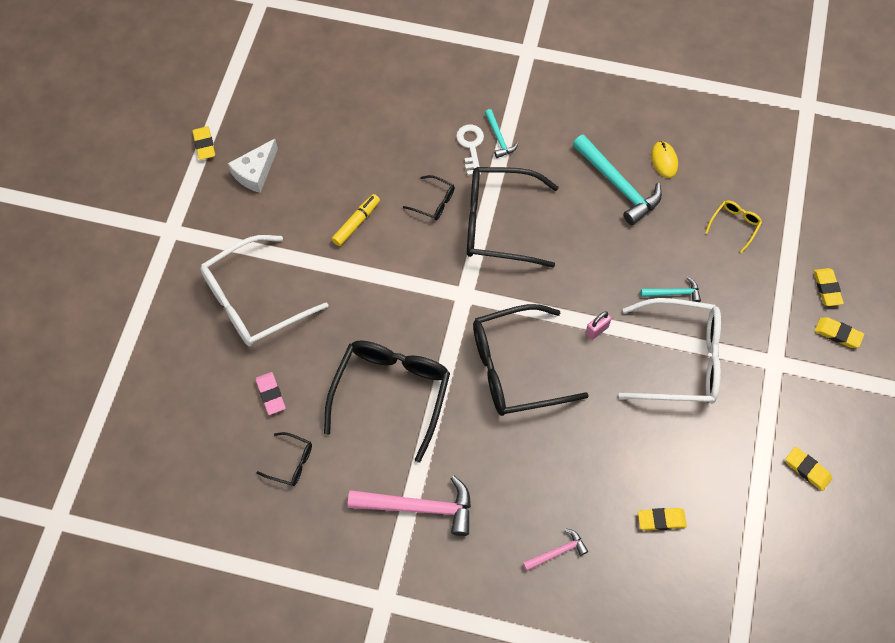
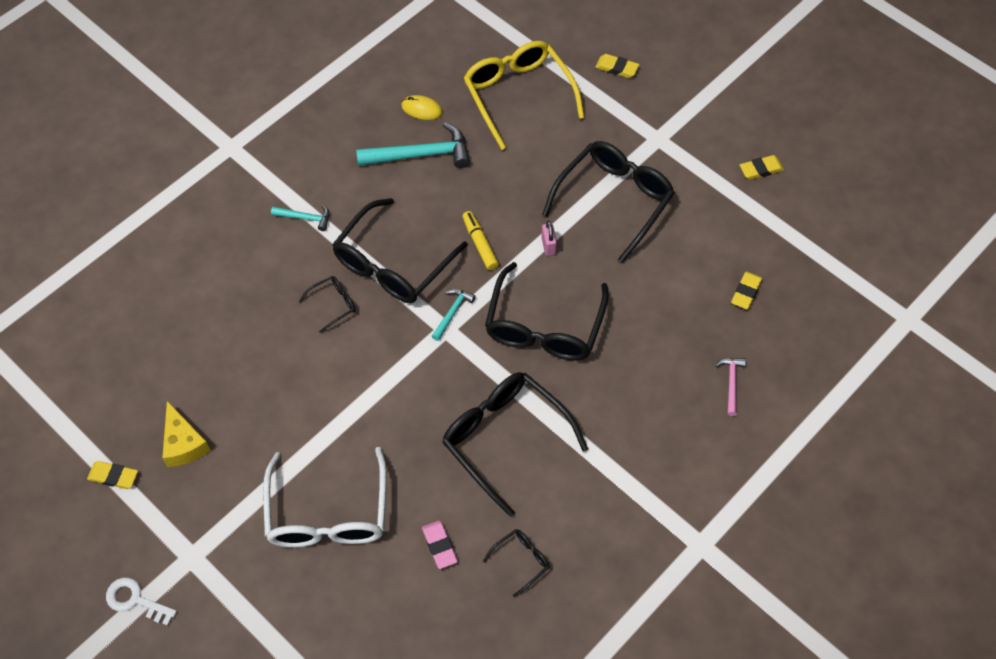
camera: 60 degrees left, 5 degrees down
(255, 172) = (183, 443): white cheese -> yellow cheese
(270, 394) = (439, 546): pink eraser -> pink eraser turned 60 degrees clockwise
(356, 223) = (307, 380): yellow marker -> yellow marker (480, 244)
(419, 507) = (629, 471): pink hammer -> none
(471, 146) = (296, 244): white key -> white key (135, 600)
(673, 293) = (551, 172): turquoise hammer -> turquoise hammer (452, 313)
(680, 359) = (614, 200): white glasses -> black glasses
(734, 225) = (518, 95): yellow glasses -> yellow glasses, size x2.27
(837, 334) = (660, 84): yellow eraser -> none

